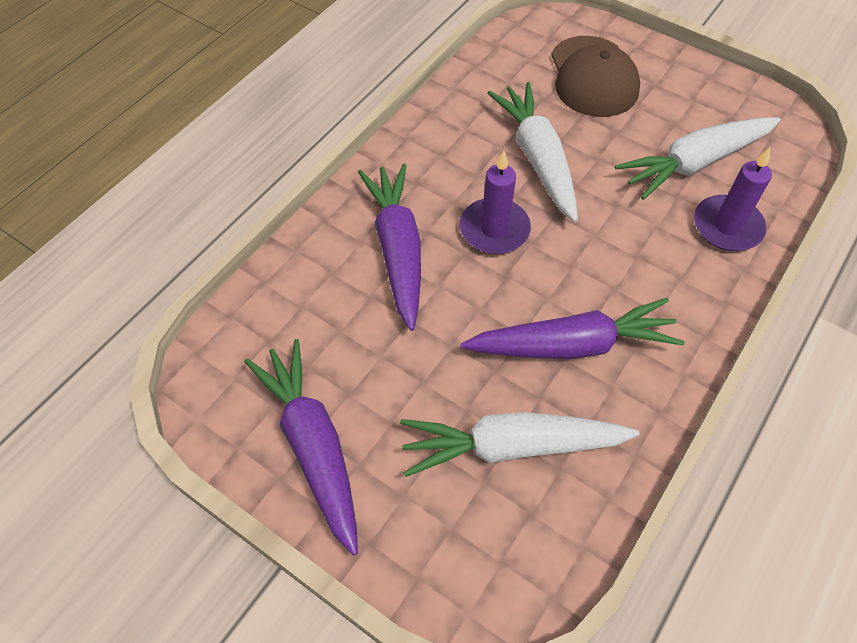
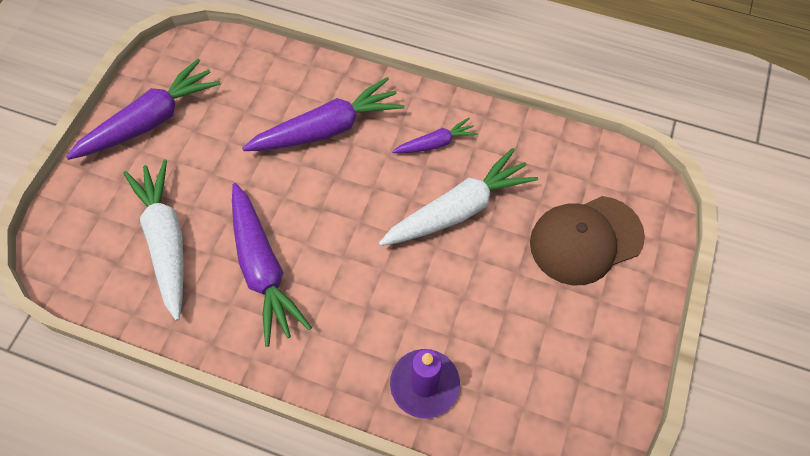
camera: 75 degrees right, 5 degrees up
(450, 158) = (435, 143): none -> purple carrot
(494, 229) = (367, 191): purple candle -> none
(694, 163) = (498, 348): white carrot -> none

